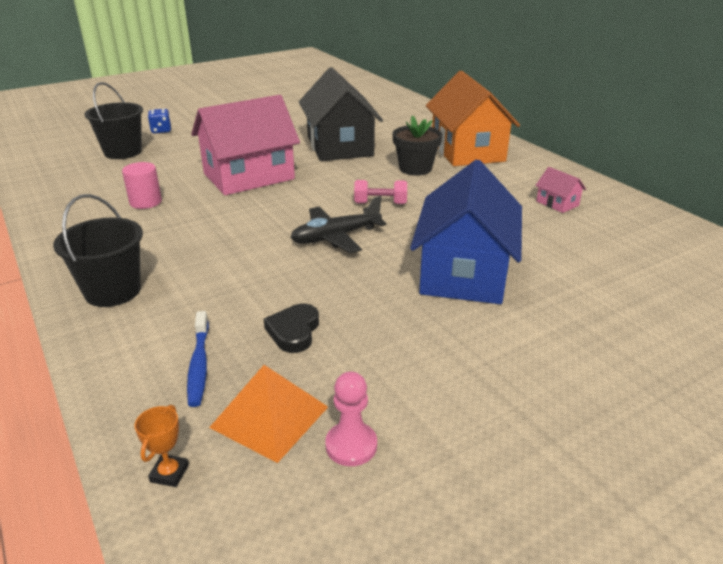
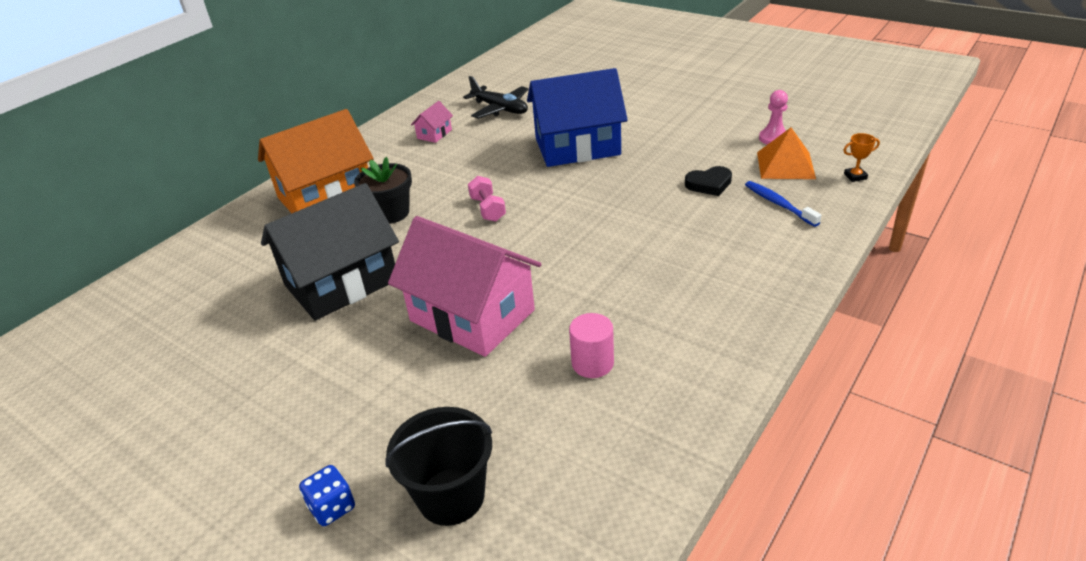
camera: 110 degrees left, 5 degrees up
(113, 291) = (755, 284): black bucket -> none
(199, 364) = (778, 204): blue toothbrush -> blue toothbrush turned 90 degrees counterclockwise
(336, 237) = (569, 211): black plane -> black plane (500, 109)

